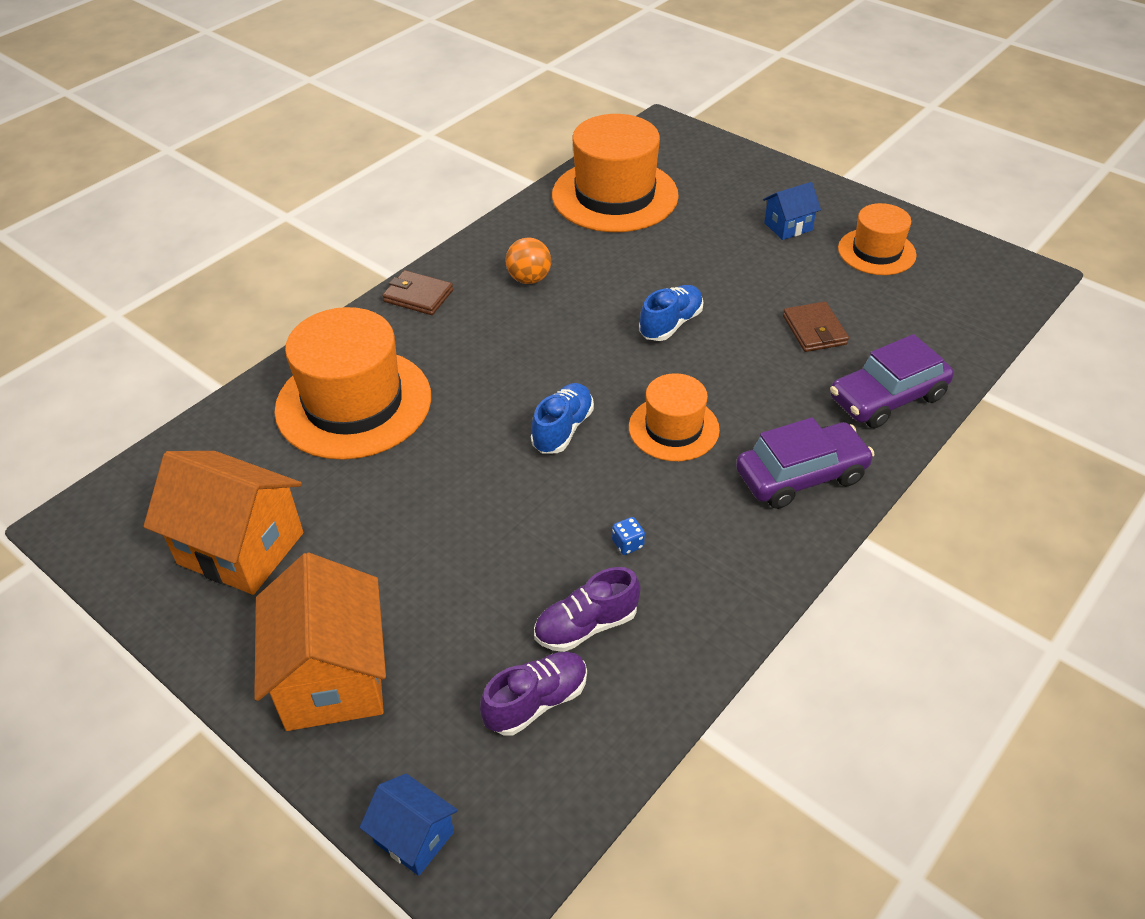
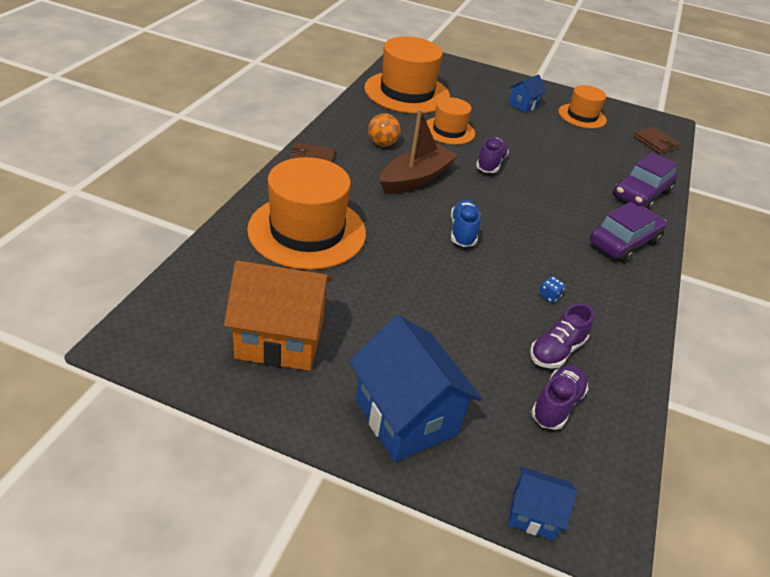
camera: 25 degrees left, 5 degrees down
(333, 678) = (406, 417): orange house -> blue house
(544, 339) = (415, 179): none -> brown boat
(671, 324) = (490, 164): blue shoe -> purple shoe
(673, 428) = (532, 224): orange hat -> orange hat (449, 131)
(814, 330) = (576, 160): brown wallet -> brown wallet (655, 143)

